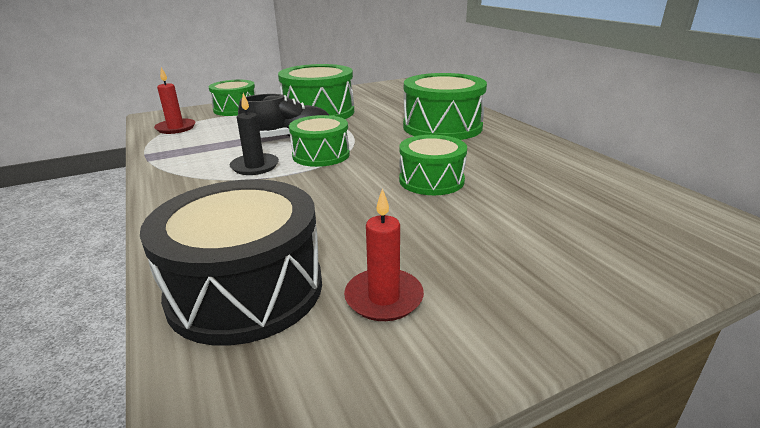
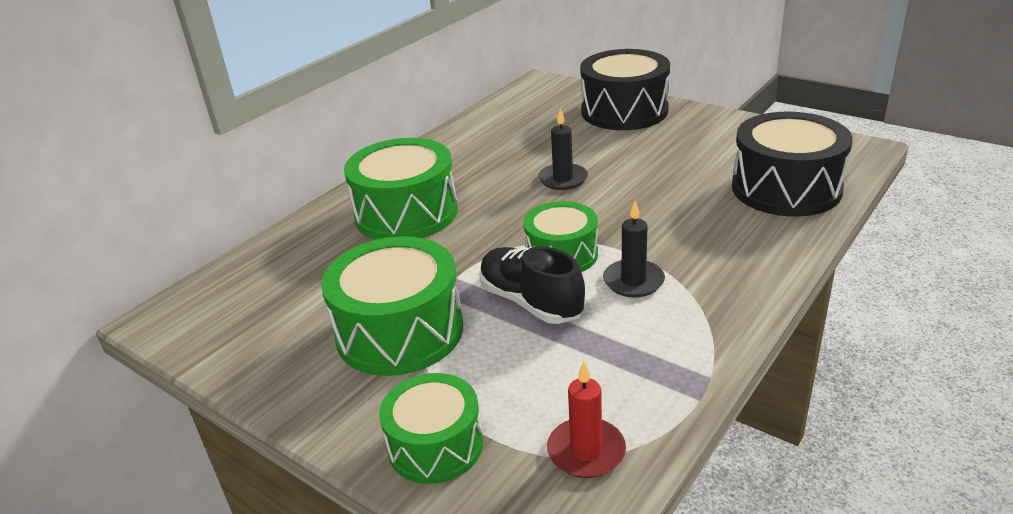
camera: 115 degrees left, 5 degrees up
(384, 298) = (730, 150): red candle -> none
(431, 180) = (563, 179): green drum -> black candle
(591, 264) = (624, 111): none -> black drum

